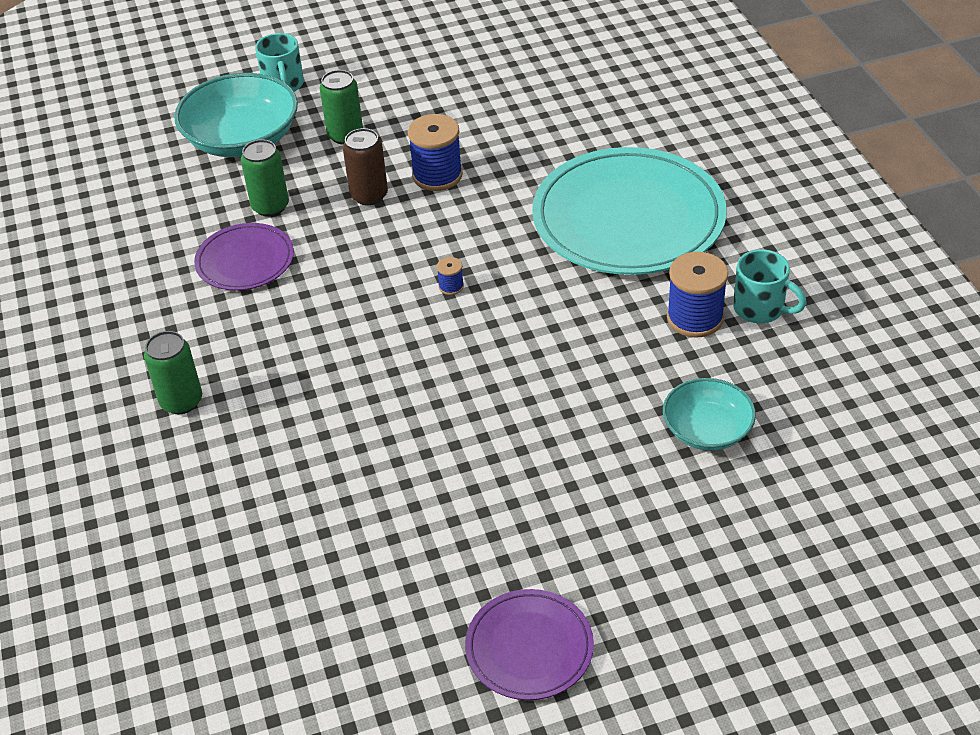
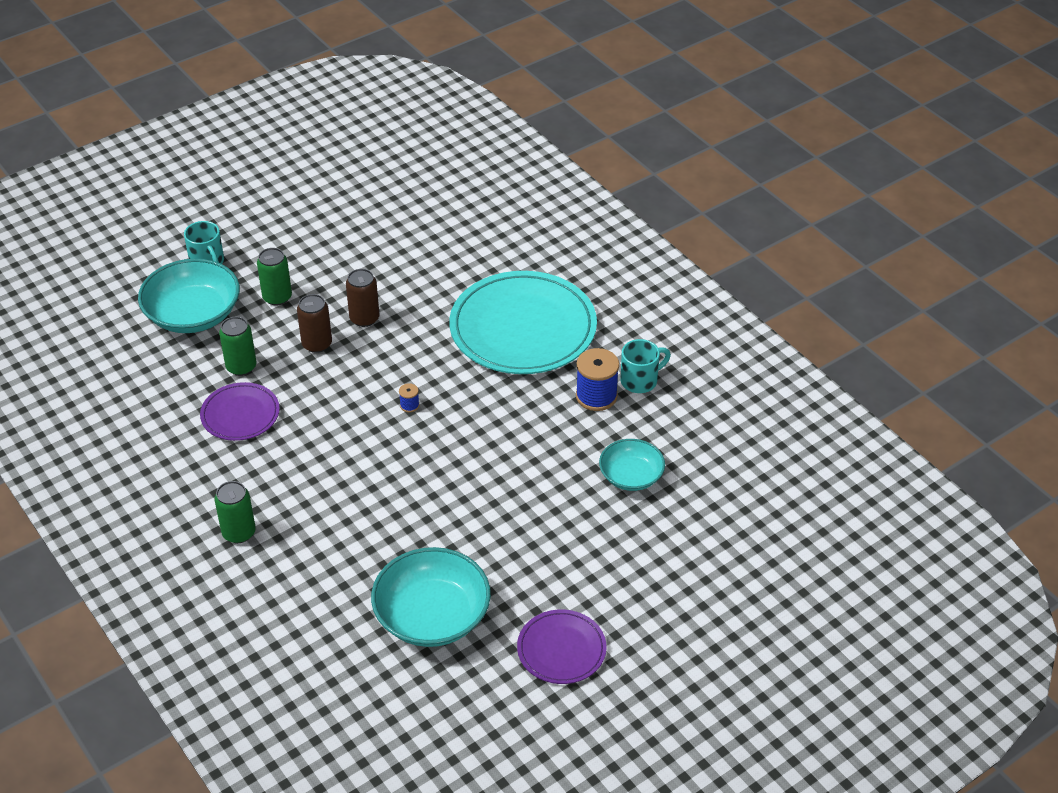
camera: 20 degrees left, 0 degrees up
(374, 560) = (432, 616): none -> turquoise bowl
(437, 175) = (364, 318): blue spool -> brown can
(760, 309) = (640, 380): turquoise mug -> turquoise mug turned 45 degrees counterclockwise

